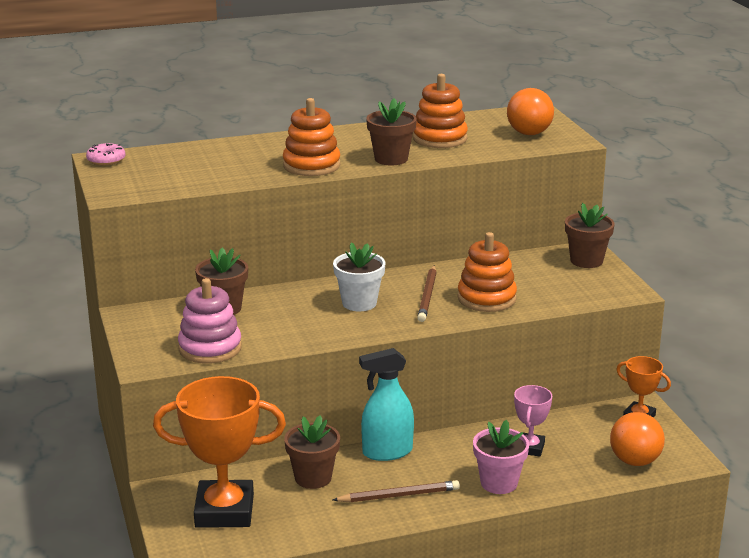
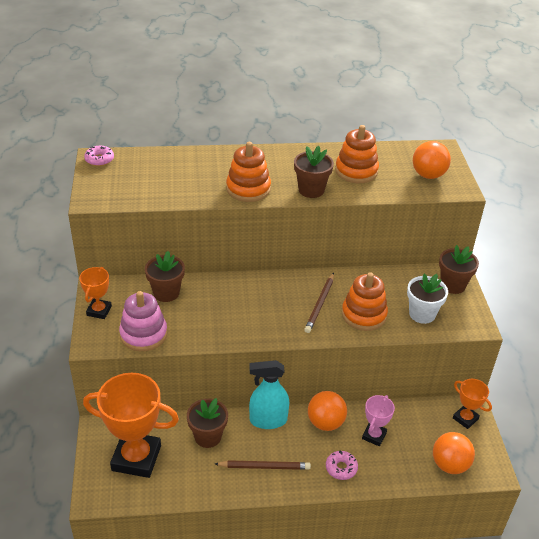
camera: 10 degrees right, 15 degrees up
(141, 334) = (99, 311): none -> orange trophy
(359, 303) = (266, 304): white flower pot -> white flower pot (422, 314)
(463, 444) = (325, 423): none -> orange ball
(499, 483) = (341, 468): pink flower pot -> pink donut

